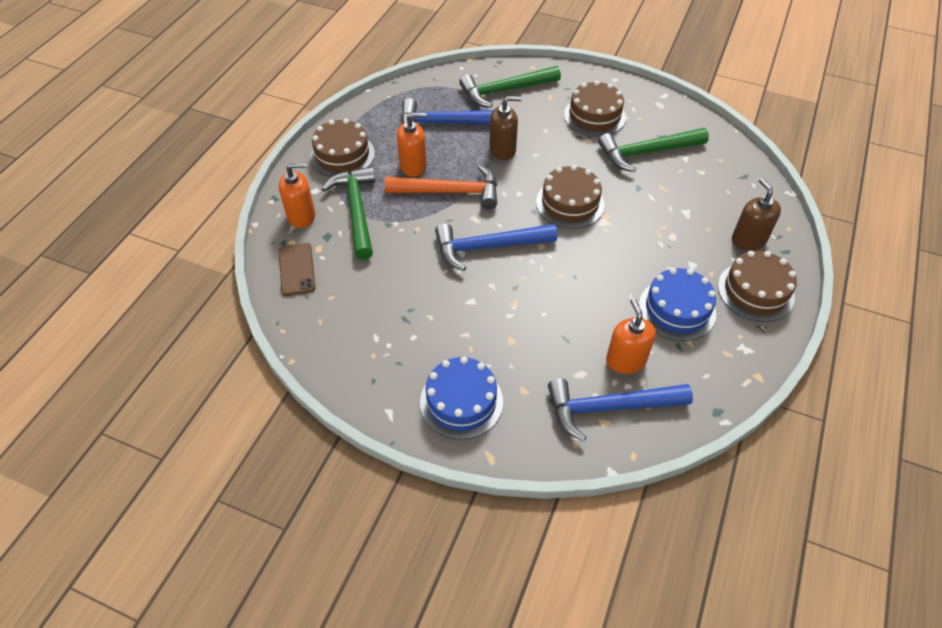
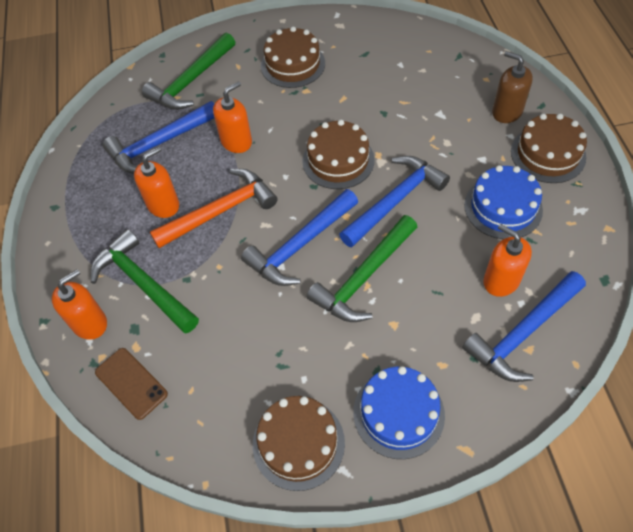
camera: 30 degrees left, 5 degrees up
(342, 155) = (80, 233): brown cake -> brown cake (298, 443)
(502, 150) = (236, 141): brown soap dispenser -> orange soap dispenser
(590, 256) = (395, 201): none -> blue hammer
(647, 152) = (365, 76): green hammer -> green hammer (364, 277)

